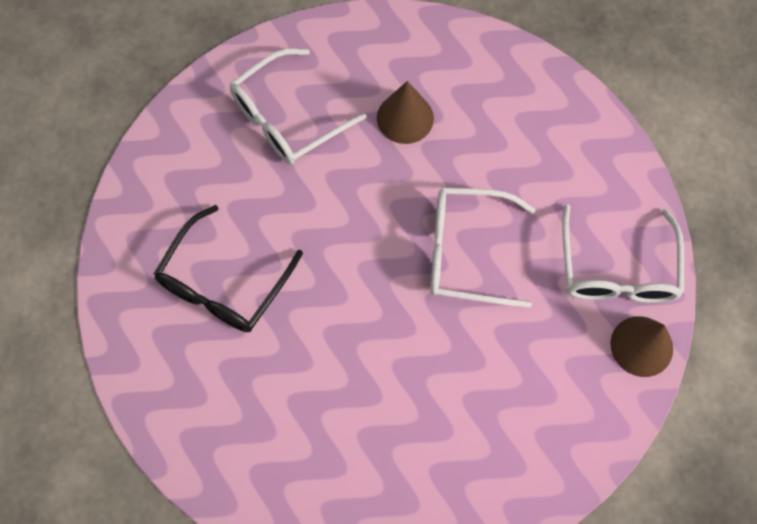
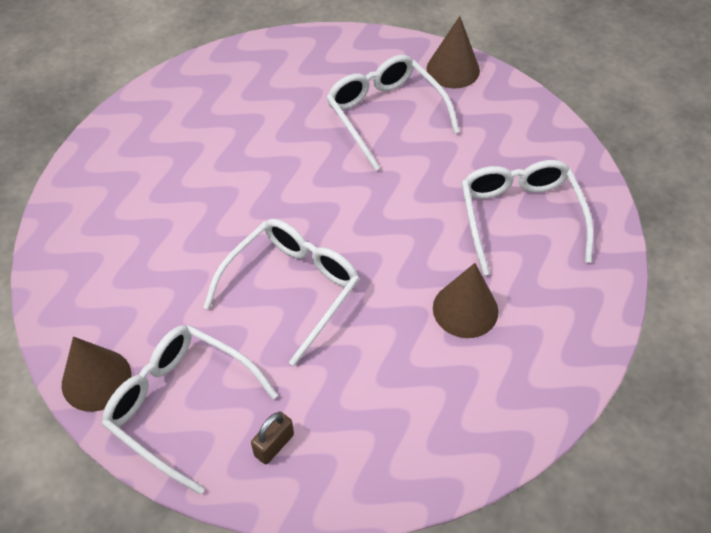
camera: 120 degrees right, 15 degrees down
(125, 253) = (453, 69): none -> brown cone
(223, 284) = (385, 114): black glasses -> white glasses
(600, 187) = (274, 445): none -> brown padlock

